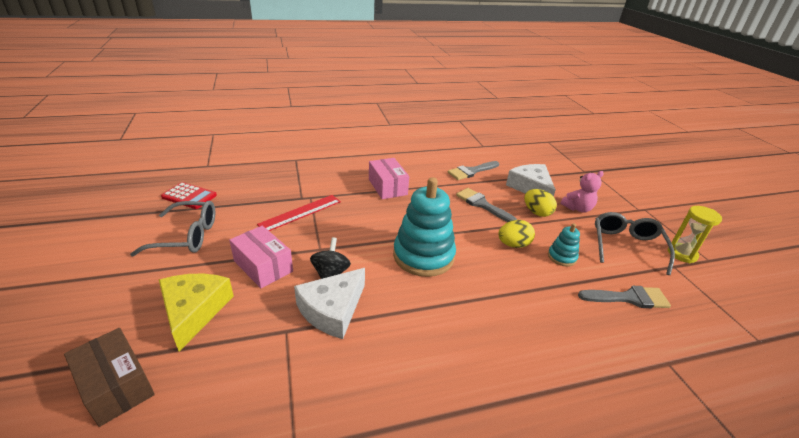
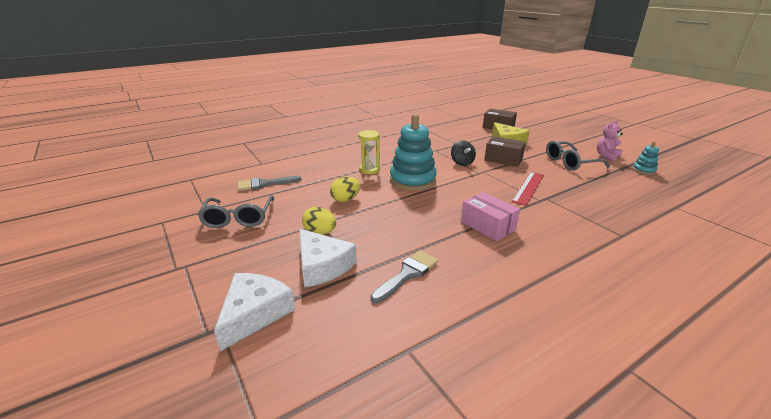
camera: 165 degrees right, 5 degrees down
(189, 196) = (623, 181): red calculator -> none
(263, 266) = (503, 159): pink box -> brown box
(332, 310) = (444, 152): white cheese -> white cheese (254, 313)
(482, 205) = (380, 228): grey brush -> none
(562, 257) = (305, 198): turquoise stacking toy -> turquoise stacking toy (644, 170)
(577, 208) = (269, 248): pink teddy bear -> pink teddy bear (606, 156)
(682, 254) = (185, 222): yellow hourglass -> yellow hourglass (369, 170)

